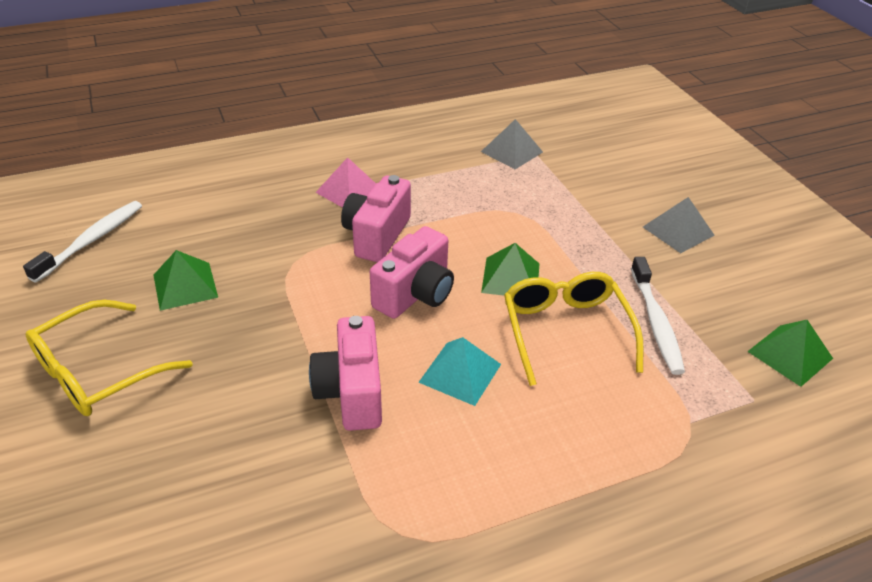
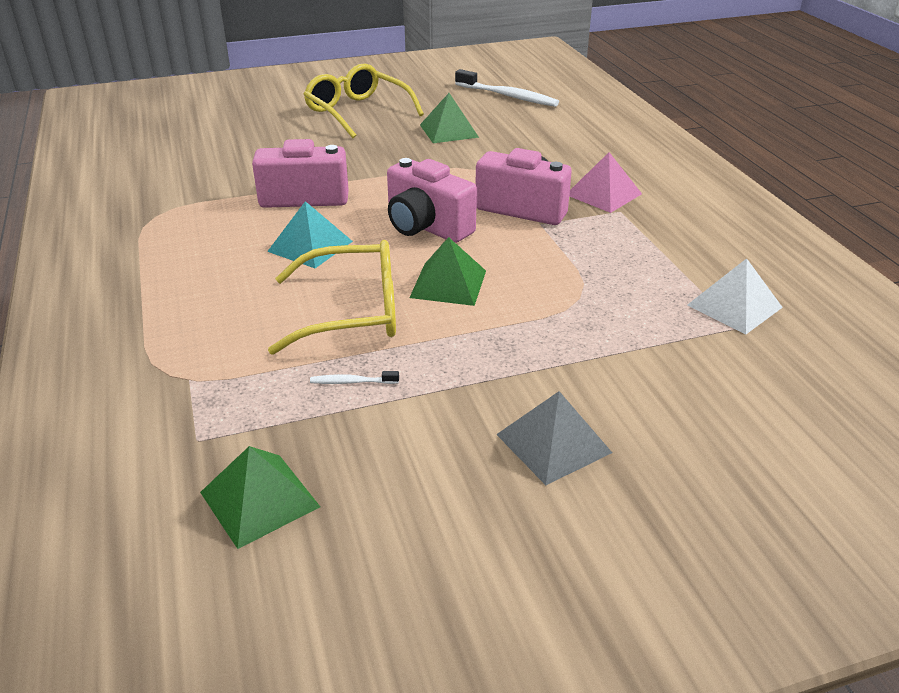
camera: 95 degrees right, 5 degrees down
(511, 151) = (734, 306): grey pyramid -> white pyramid
(656, 322) = (352, 382): white toothbrush -> white toothbrush, size x0.45

